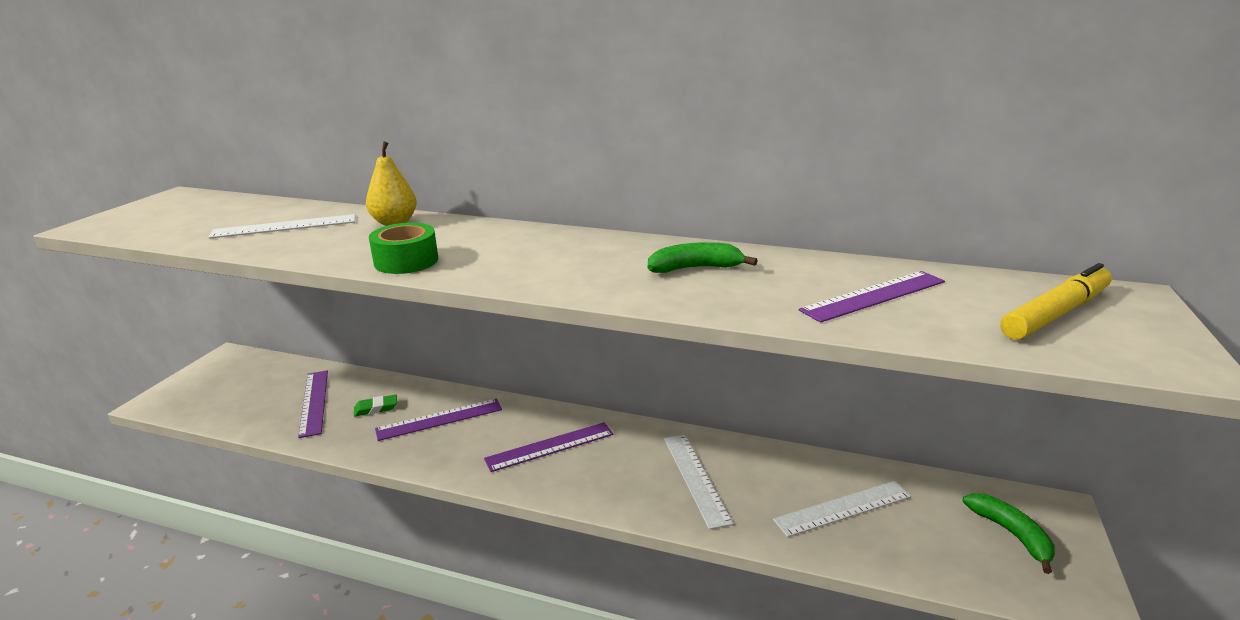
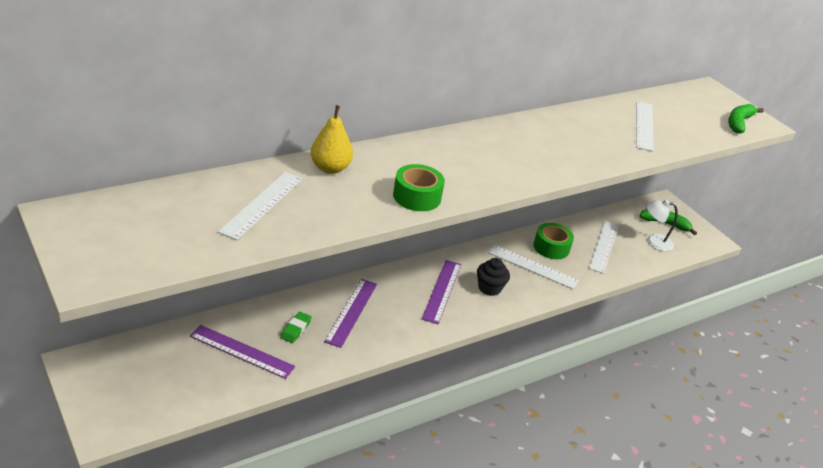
camera: 55 degrees left, 10 degrees up
(604, 471) = (489, 288): none -> black cupcake
(695, 268) = (556, 137): green banana -> green banana (739, 123)
(757, 472) = (551, 247): none -> green tape
(873, 295) = (644, 125): purple ruler -> white ruler
(948, 545) = (654, 242): none -> white lamp
(1056, 313) = (705, 110): yellow marker -> none

